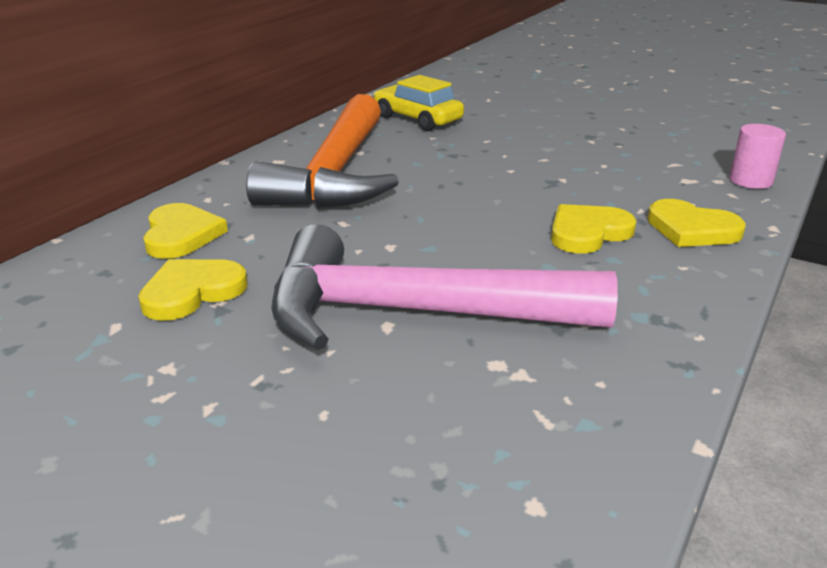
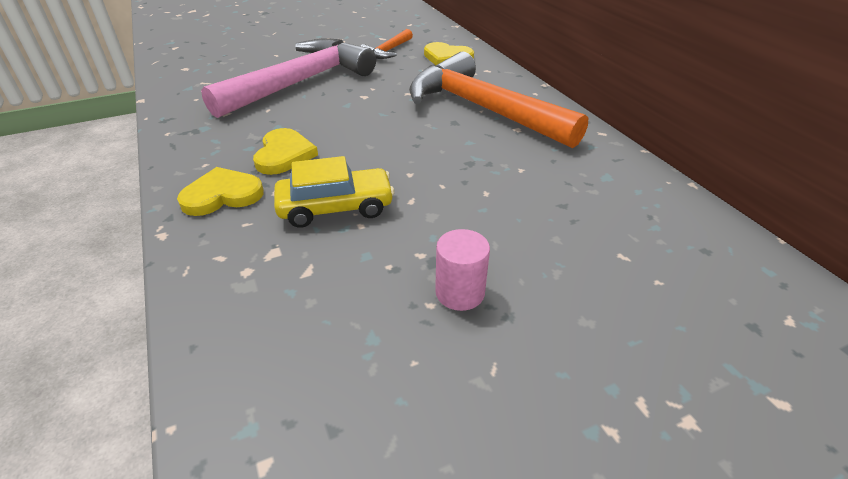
camera: 125 degrees right, 10 degrees up
(192, 292) = (387, 51): yellow heart -> orange hammer
(417, 119) = (578, 179): yellow car -> yellow car (336, 208)
(750, 181) = (214, 291): pink cylinder -> pink cylinder (460, 292)

